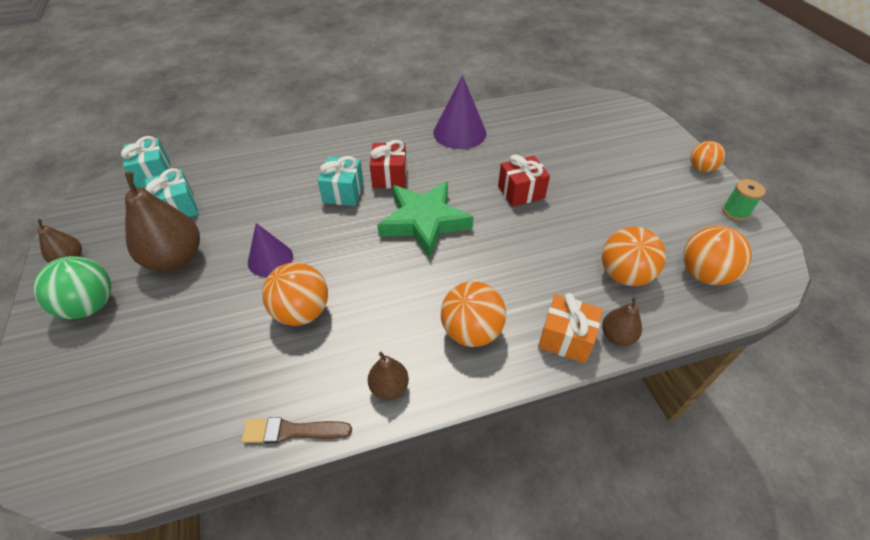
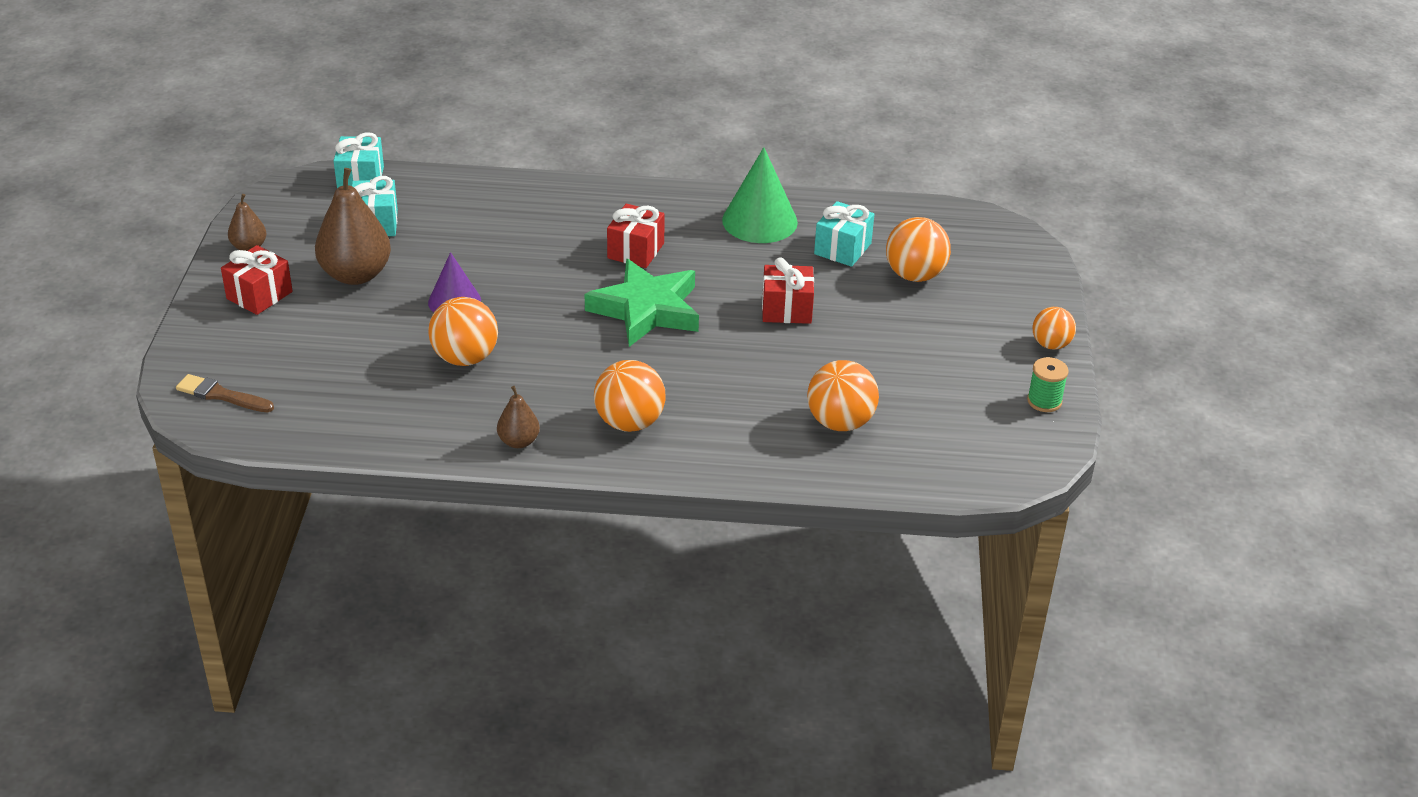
camera: 20 degrees right, 10 degrees down
(90, 305) = (259, 295): green ball -> red gift
(292, 431) = (412, 446): brown brush -> brown brush (221, 395)
(343, 192) = (570, 254): turquoise gift -> turquoise gift (842, 249)
(459, 132) = (759, 221): purple cone -> green cone
(565, 338) = (725, 456): orange gift -> none
(617, 336) = (782, 470): brown pear -> none
(703, 274) = (936, 447): orange ball -> orange ball (914, 275)

